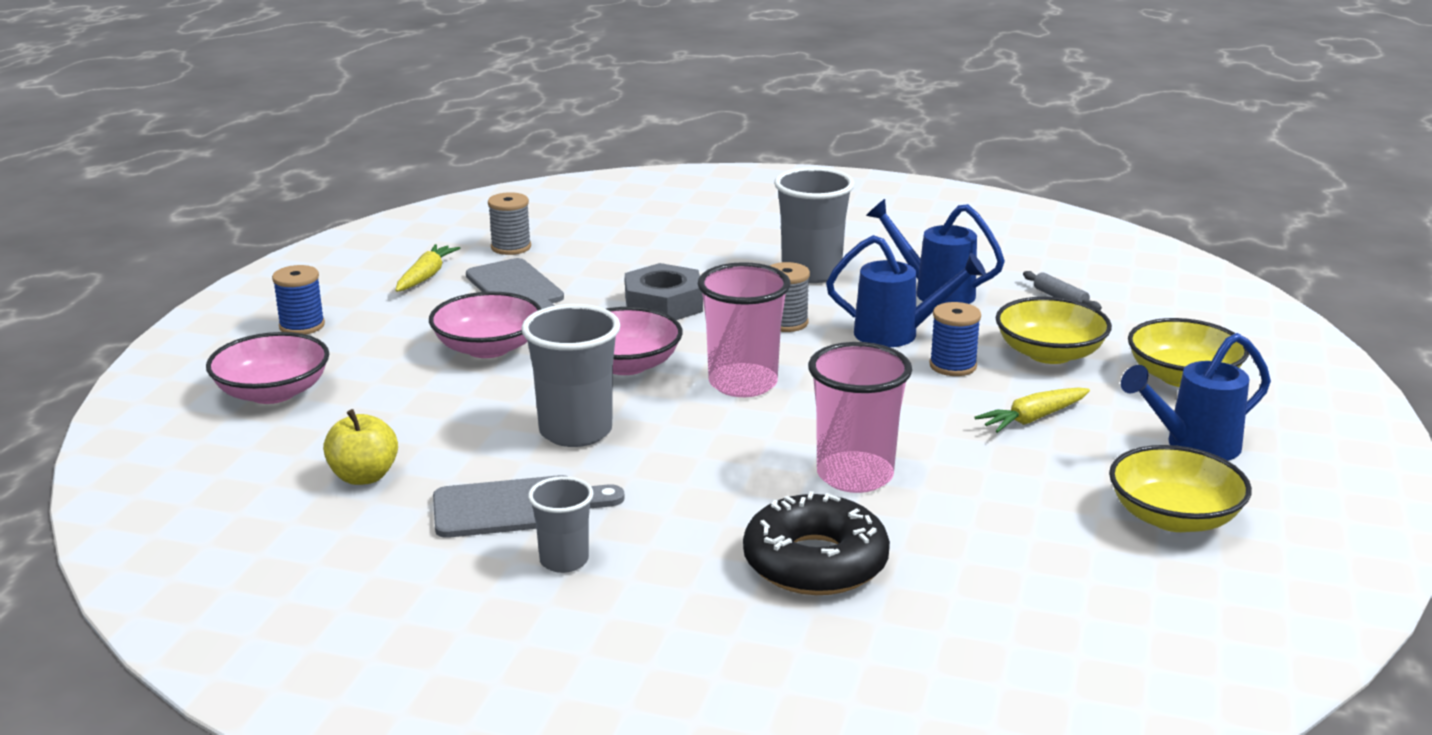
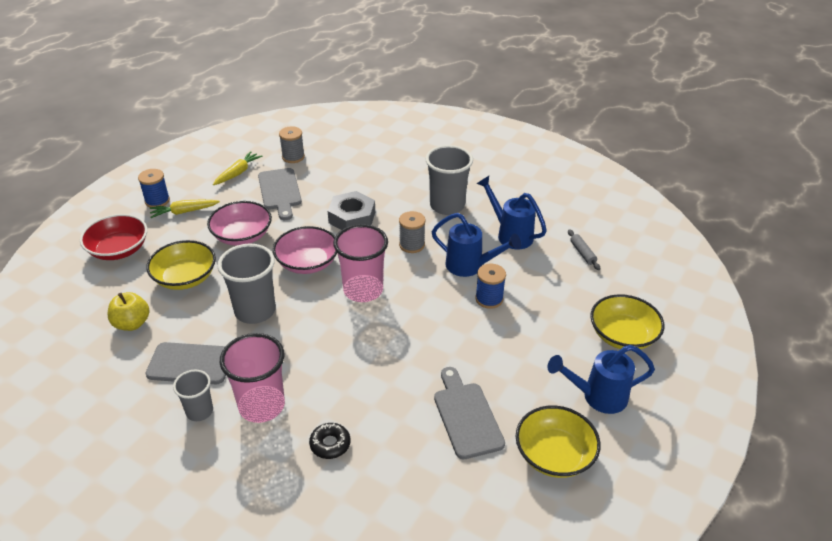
camera: 15 degrees right, 15 degrees up
(272, 392) = (118, 250): pink bowl -> red bowl
(815, 562) = (330, 444): black donut -> black donut, size x0.49
(855, 476) = (387, 378): pink cup -> pink cup (262, 406)
(1011, 497) = (466, 416): none -> grey cutting board
(1033, 419) = (513, 353): yellow carrot -> yellow carrot (184, 212)
(1049, 353) = (551, 299): yellow bowl -> yellow bowl (185, 278)

